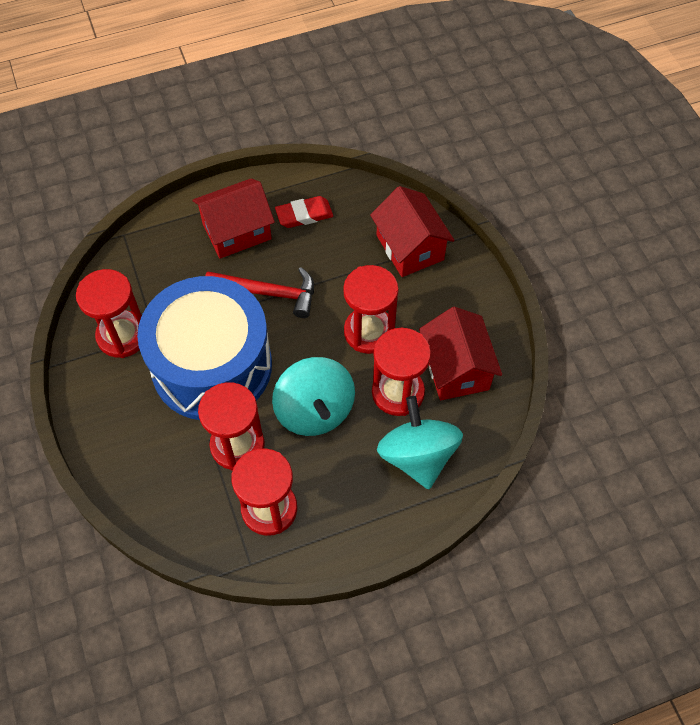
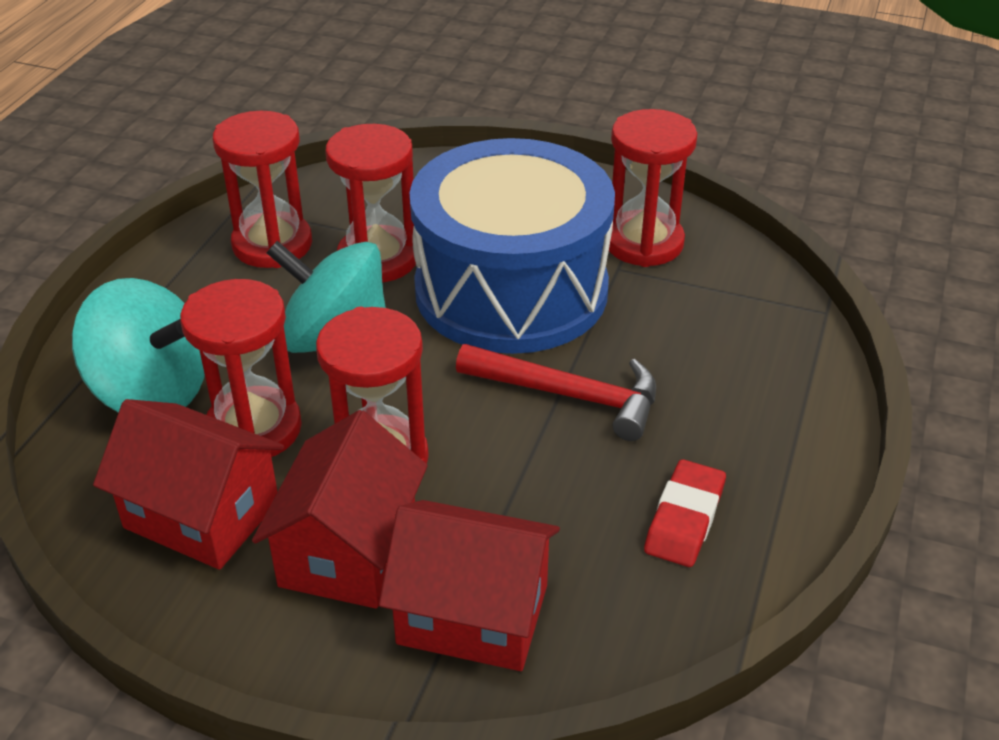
camera: 130 degrees right, 20 degrees down
(237, 231) = (724, 422): red house -> red house (348, 551)
(268, 293) = (569, 395): red hammer -> red hammer turned 120 degrees counterclockwise

